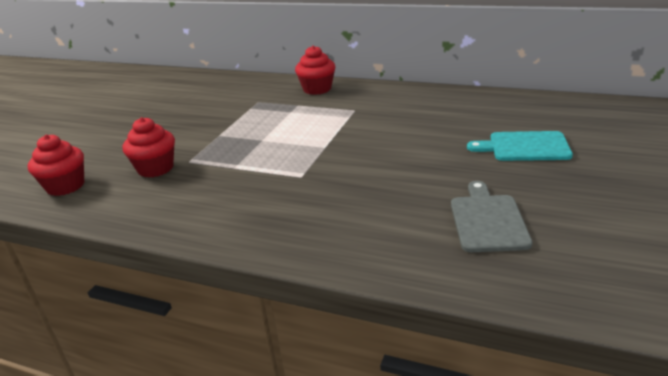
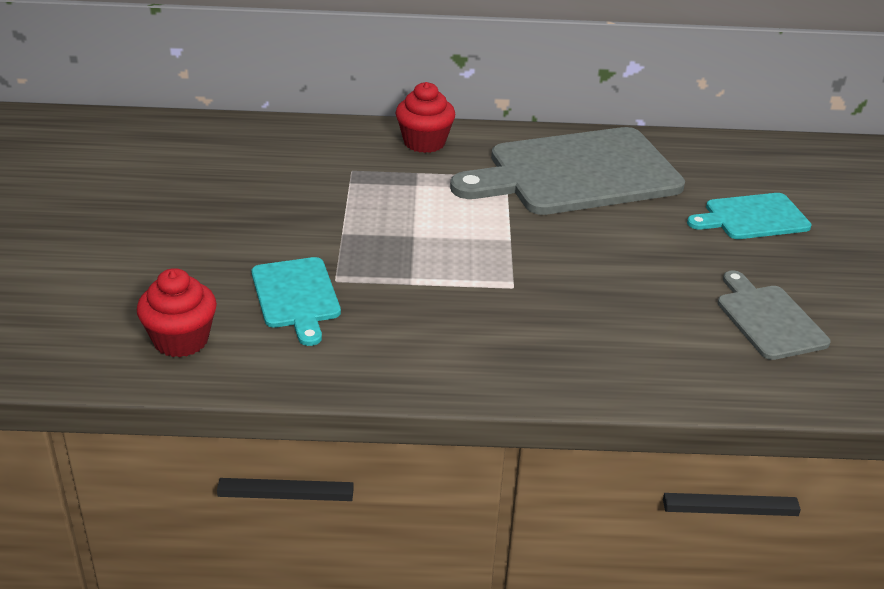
camera: 25 degrees left, 5 degrees up
(155, 168) = (296, 296): red cupcake -> turquoise cutting board
(405, 111) = (576, 173): none -> grey cutting board

